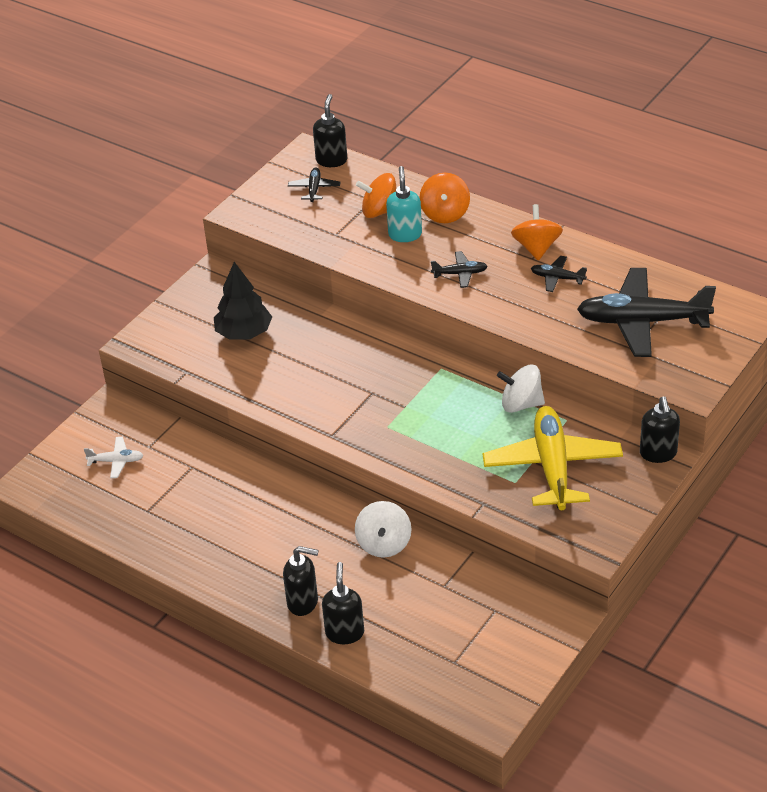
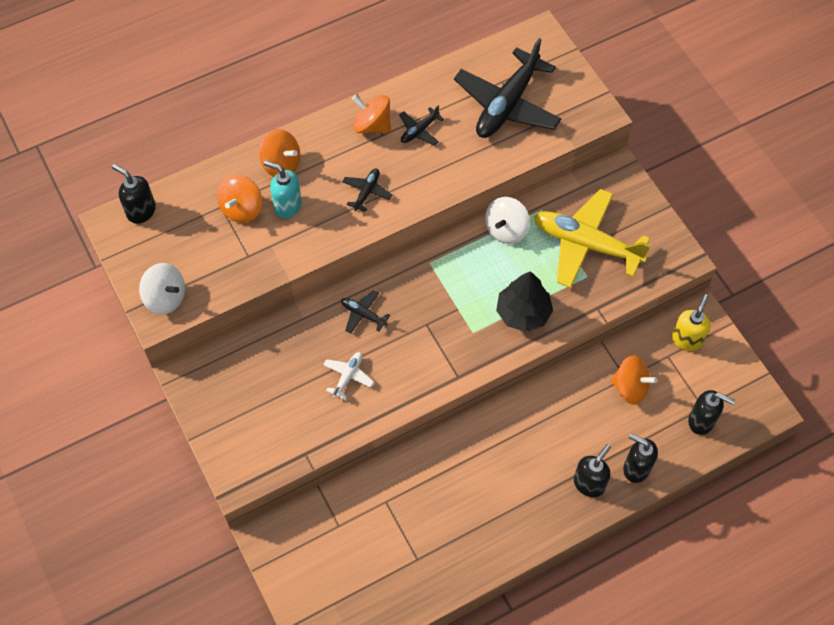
camera: 65 degrees left, 20 degrees up
(116, 461) = (340, 560): white plane -> white plane (348, 376)
(244, 333) = (286, 386): black tree -> black tree (523, 313)
(314, 189) = (172, 243): black plane -> black plane (363, 314)
(384, 544) = (559, 398): white spinning top -> white spinning top (165, 298)
(435, 593) = (630, 387): none -> orange spinning top
(527, 618) = (687, 339): none -> yellow soap dispenser
(658, 454) = (612, 172): black soap dispenser -> black soap dispenser (701, 421)

